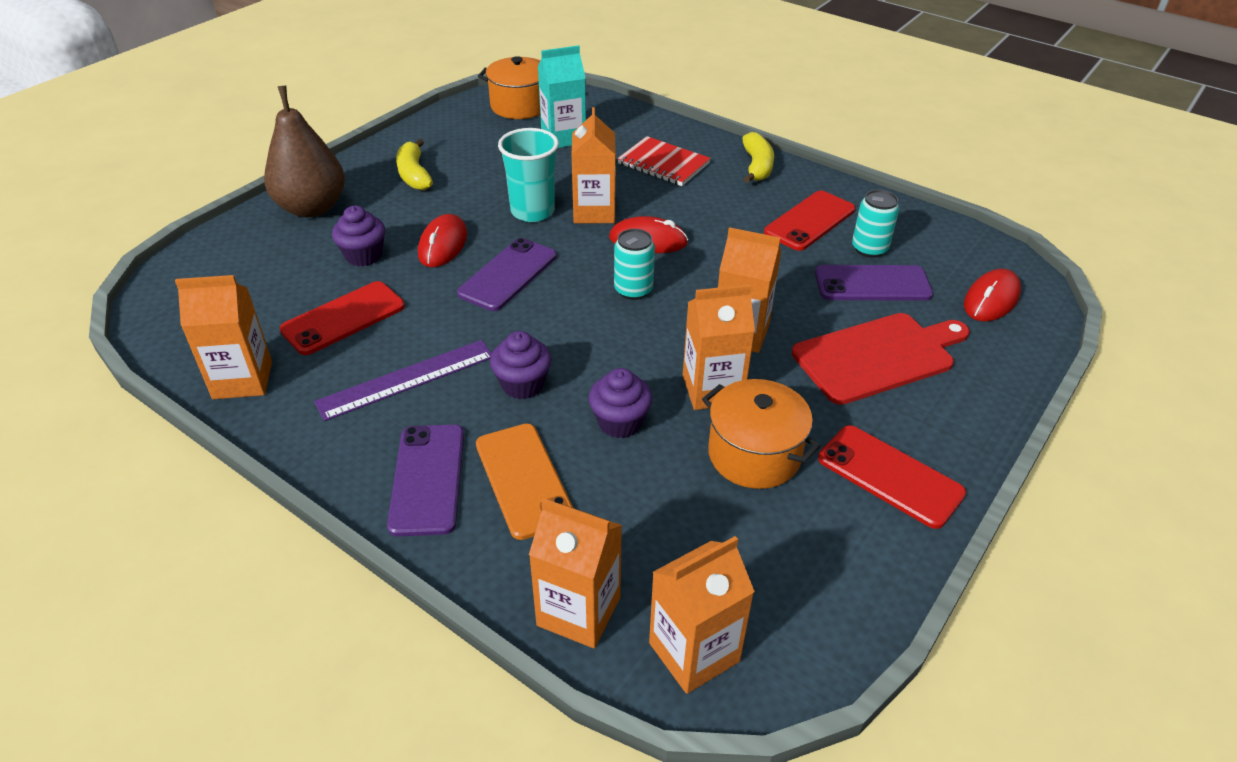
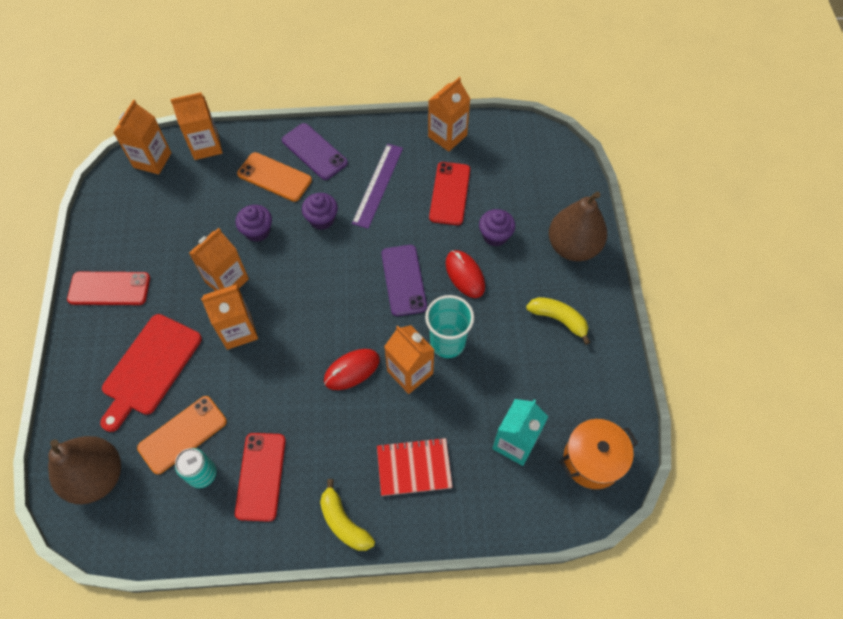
camera: 140 degrees right, 20 degrees up
(633, 290) = (324, 320): turquoise can -> none
(754, 455) = (181, 257): orange pot -> none
(872, 284) = (182, 434): purple phone -> orange phone
(991, 299) = (97, 476): red mouse -> brown pear

